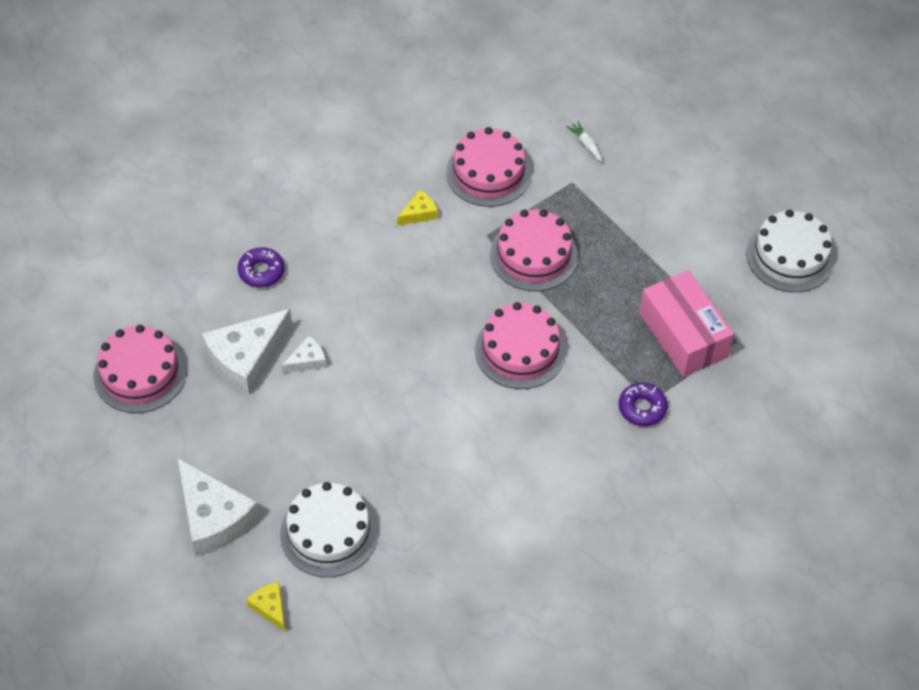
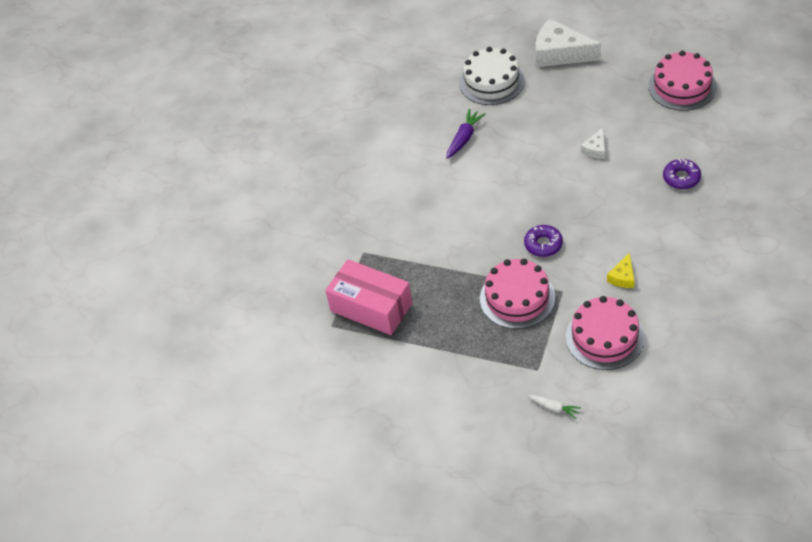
camera: 155 degrees right, 5 degrees down
(246, 358) = (632, 129): white cheese -> none
(270, 607) = (488, 38): yellow cheese -> none
(429, 473) = (464, 138): none -> purple carrot
(520, 350) = (471, 233): pink cake -> none
(642, 408) = (365, 246): purple donut -> purple donut (543, 244)
(790, 256) = (332, 413): white cake -> none

